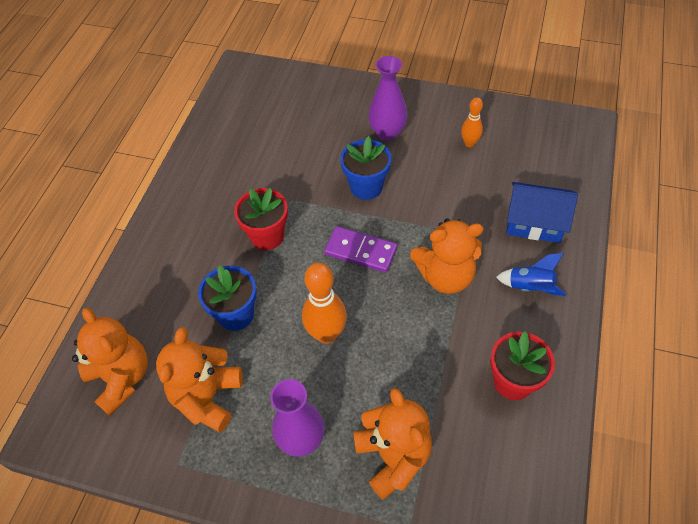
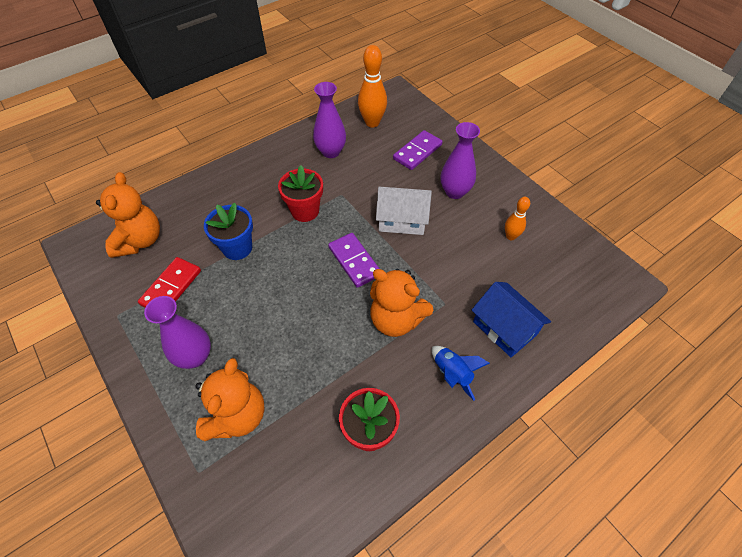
camera: 35 degrees right, 0 degrees up
(207, 397) = (171, 287): orange teddy bear -> red domino
(234, 164) = (331, 152): none -> purple vase
(318, 115) = (417, 152): none -> purple domino
(326, 334) = (277, 301): orange bowling pin -> orange bowling pin (372, 122)
(366, 187) = (402, 220): blue flower pot -> white house

